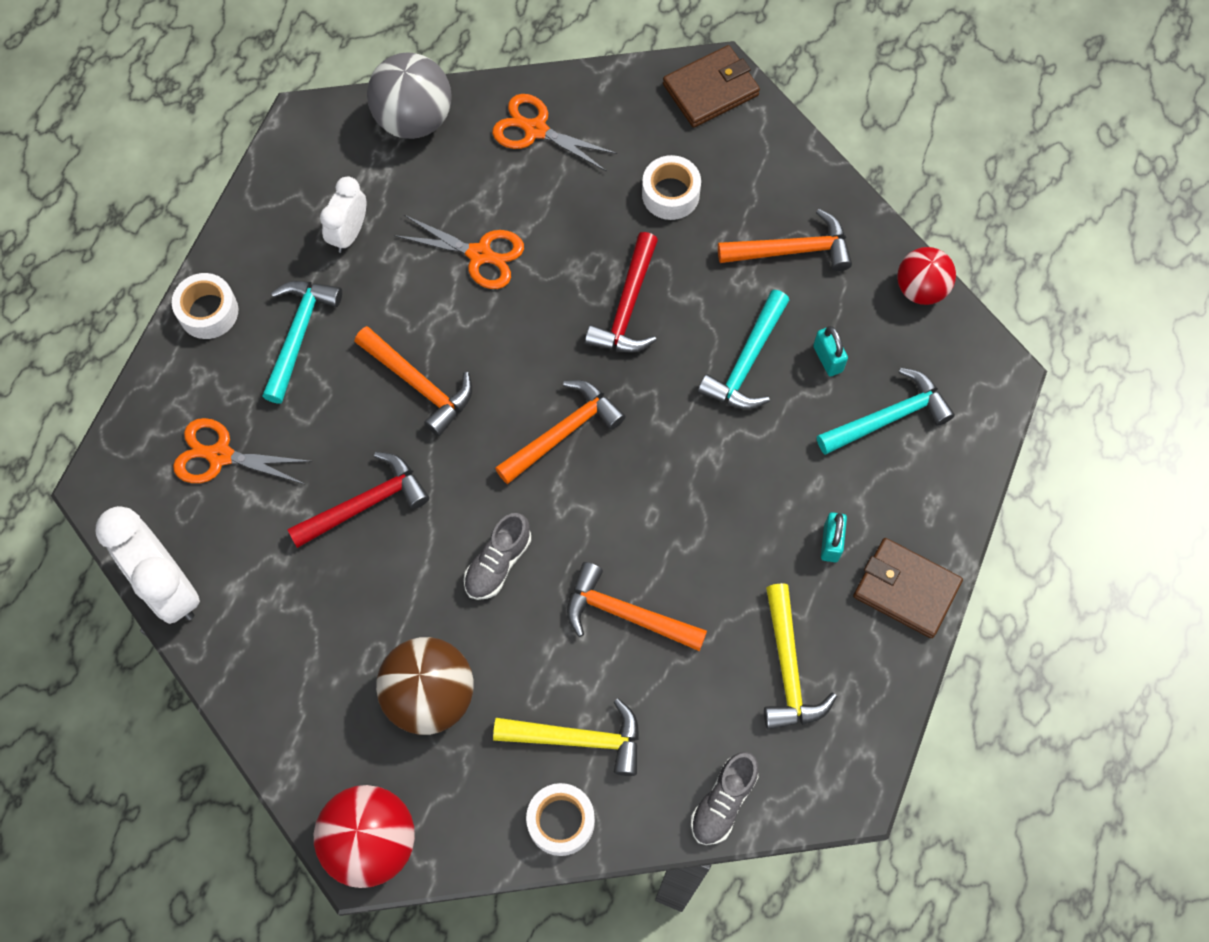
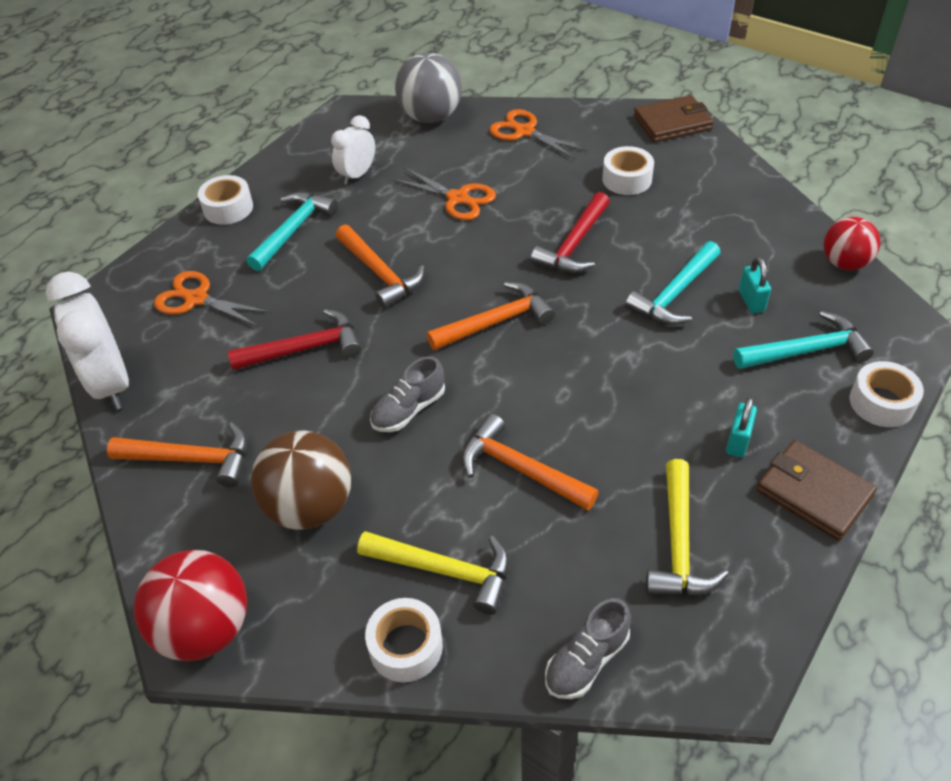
camera: 15 degrees right, 20 degrees down
(792, 250) = (727, 225): orange hammer -> orange hammer (192, 459)
(964, 471) = (881, 402): none -> white tape

